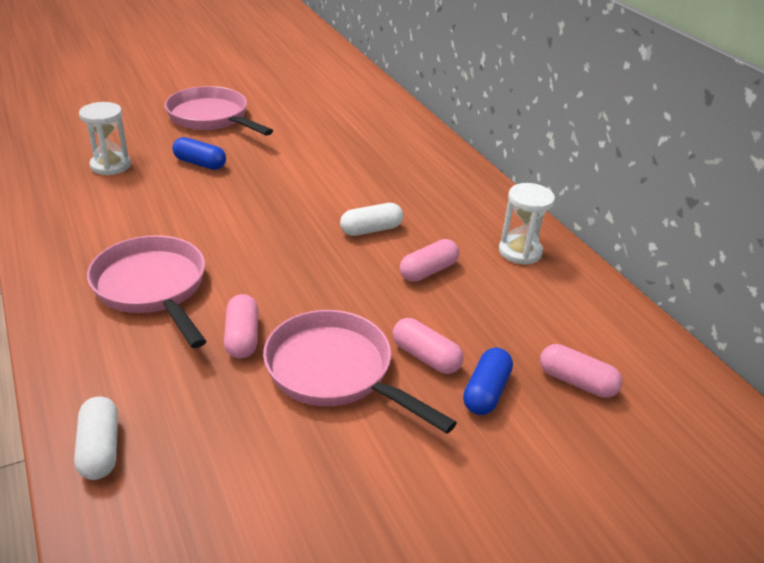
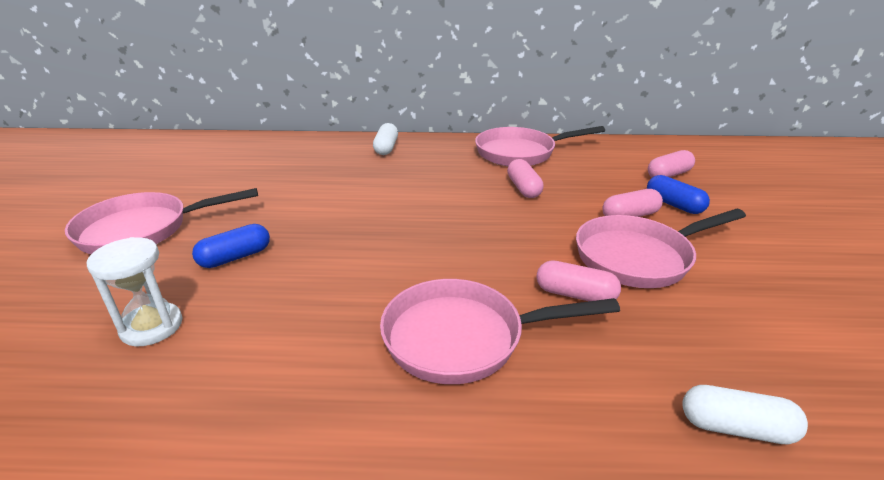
camera: 60 degrees left, 5 degrees down
(371, 230) = (449, 196): white capsule -> white capsule (386, 148)
(520, 252) = (520, 153): white hourglass -> pink pan

